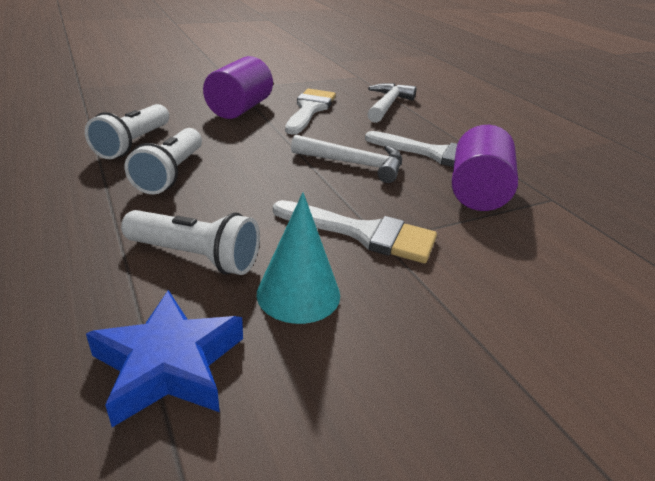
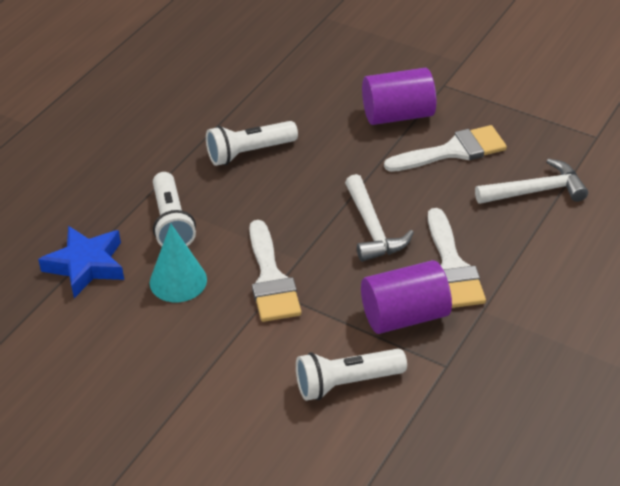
camera: 60 degrees right, 10 degrees up
(133, 144) = (269, 109): white flashlight -> white flashlight (346, 383)

